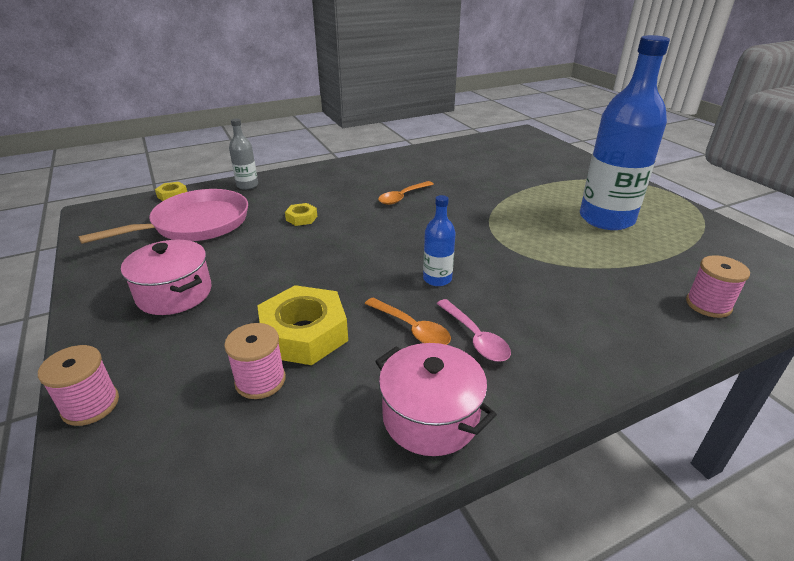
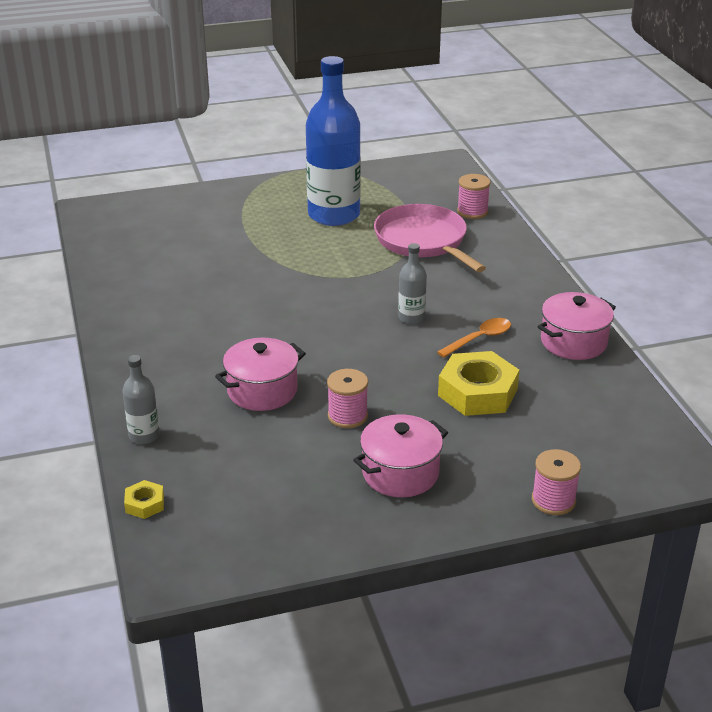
camera: 80 degrees left, 0 degrees up
(196, 224) = (245, 473): pink pan -> pink pan (423, 241)
(260, 380) = (532, 414): pink spool -> pink spool (347, 416)
(301, 218) = (262, 391): yellow nut -> pink pot
(402, 197) = (237, 318): orange spoon -> none
(437, 279) = (411, 318): blue bottle -> grey bottle
(475, 337) = (495, 312): pink spoon -> none

